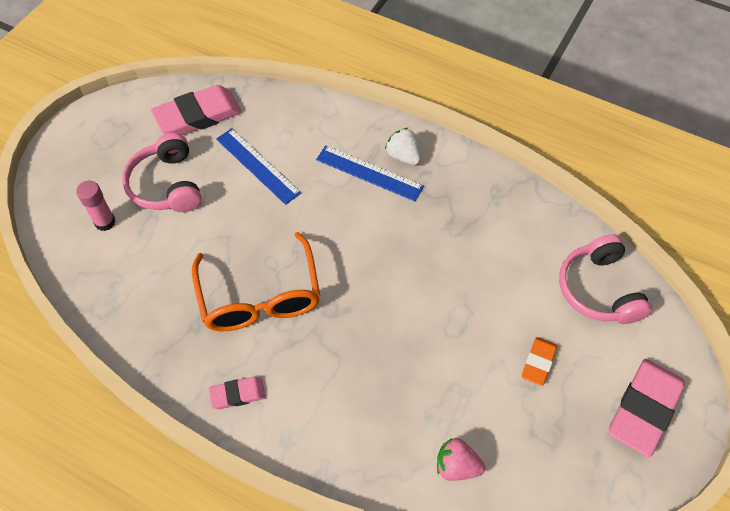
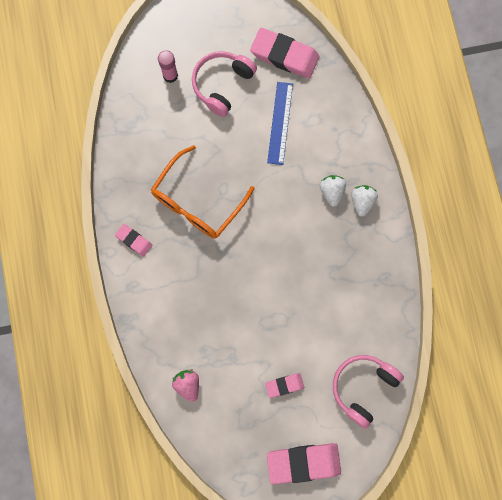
camera: 50 degrees right, 20 degrees up
(369, 173) = (331, 192): blue ruler -> white strawberry
(538, 362) = (284, 385): orange eraser -> pink eraser

